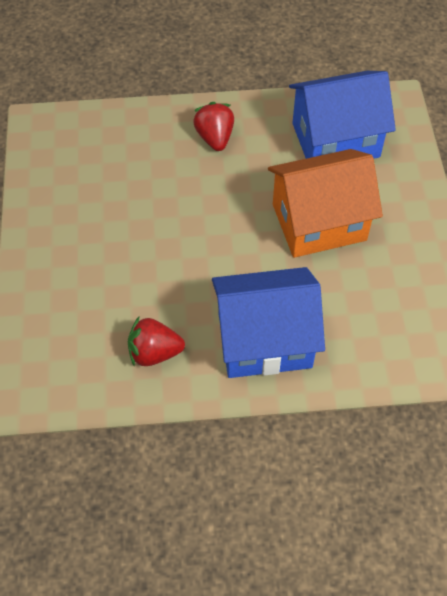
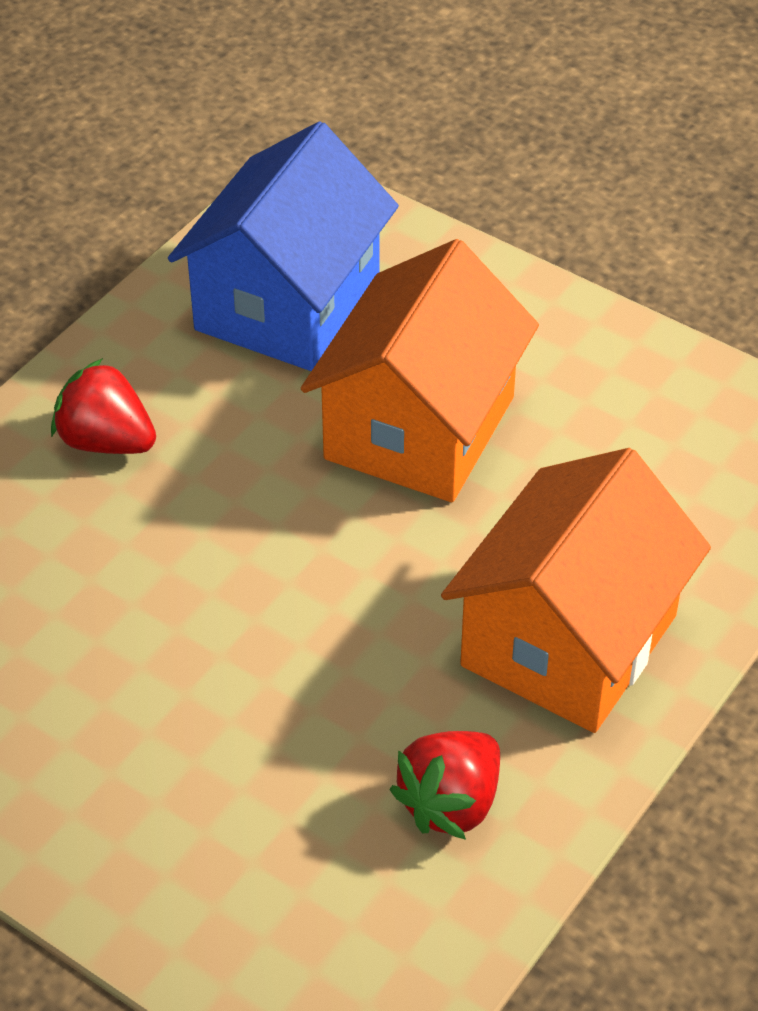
camera: 50 degrees left, 10 degrees down
(264, 340) = (569, 641): blue house -> orange house

